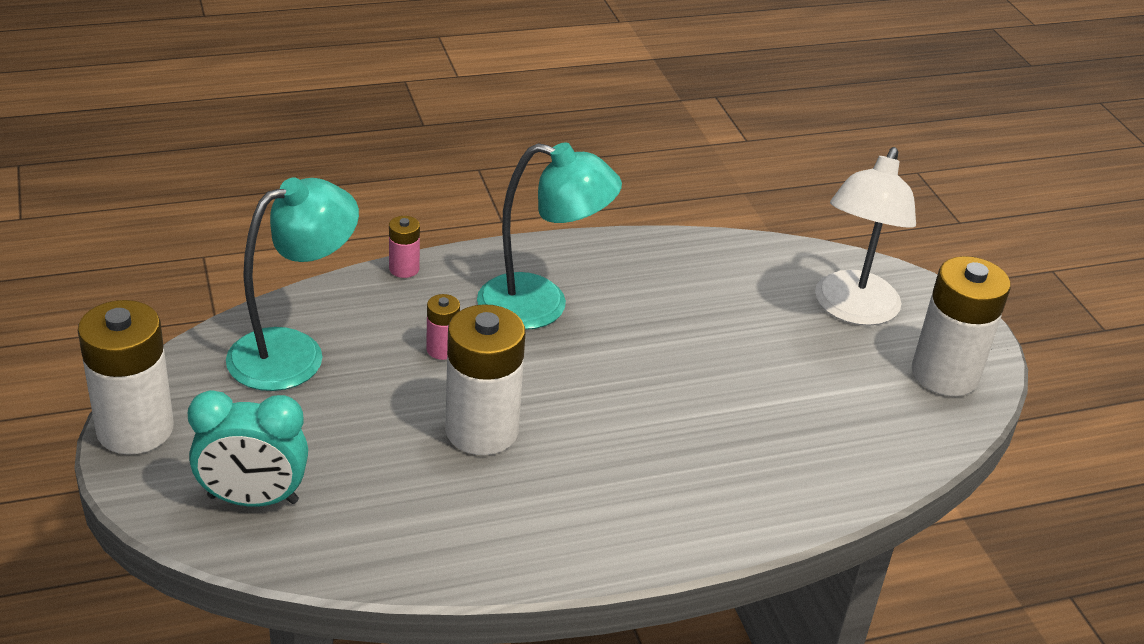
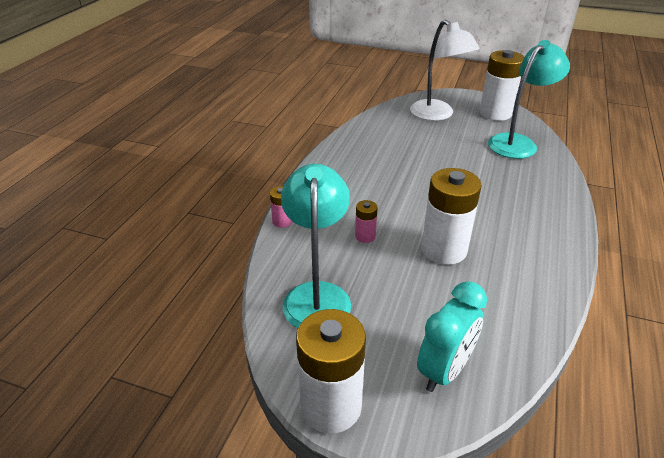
camera: 50 degrees left, 0 degrees up
(541, 306) = (359, 190): turquoise lamp -> turquoise lamp (518, 142)

